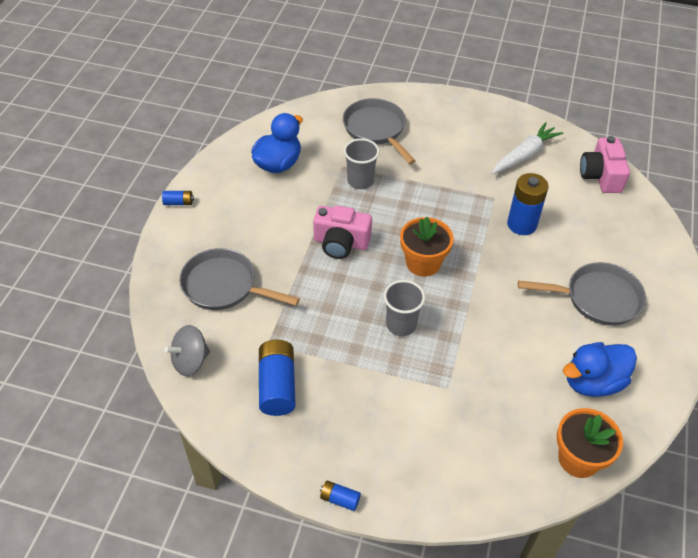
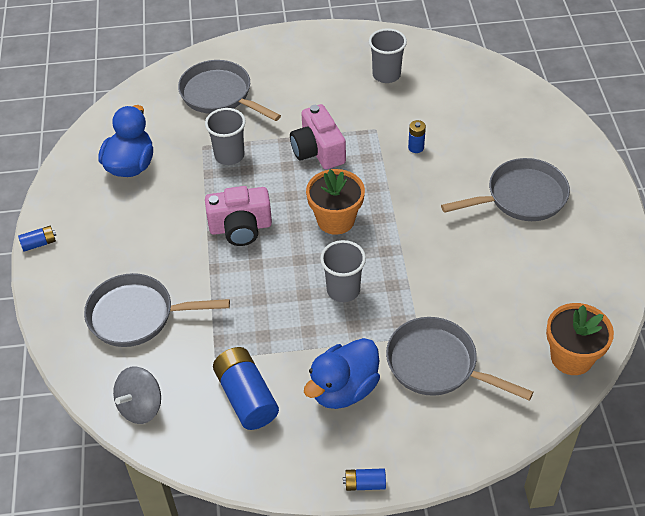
camera: 20 degrees left, 0 degrees up
(452, 419) = (437, 364): none -> grey pan
(521, 224) = (416, 147): blue battery -> blue battery, size x0.49
(524, 155) = (386, 75): white carrot -> grey cup
(593, 382) = (552, 280): blue duck -> blue duck (343, 389)
(601, 176) = (470, 73): pink camera -> pink camera (318, 150)

